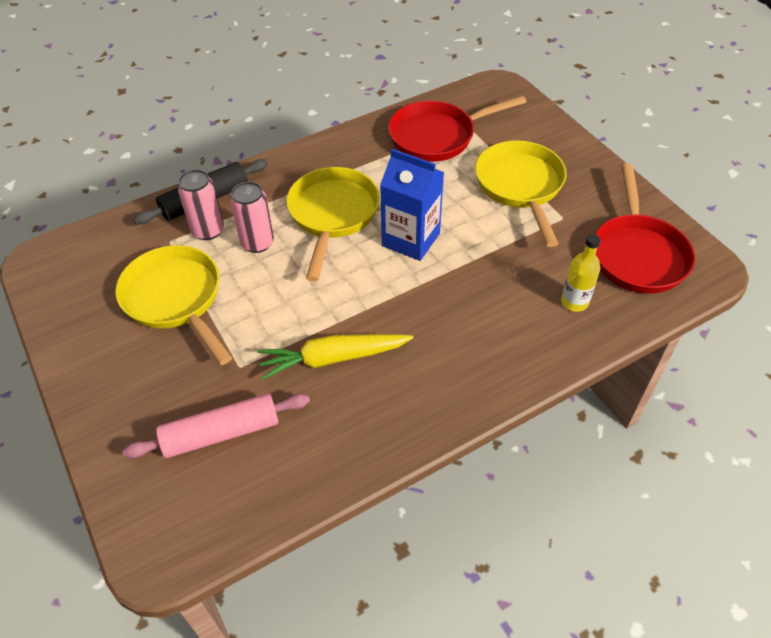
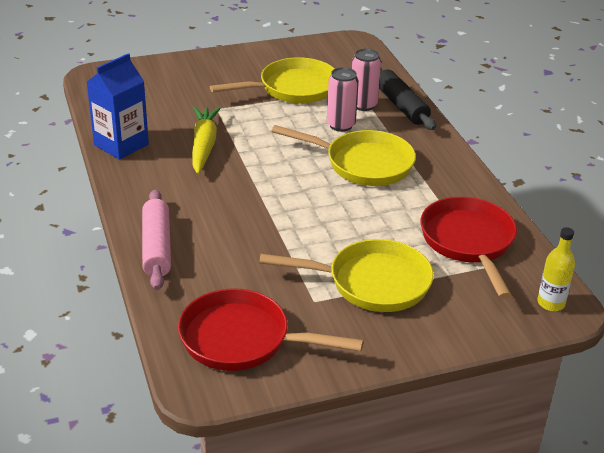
camera: 100 degrees right, 15 degrees down
(221, 433) = (166, 98): pink rolling pin -> pink rolling pin (157, 247)
(411, 239) = (317, 200): blue carton -> blue carton (121, 145)
(574, 302) = (200, 278): yellow bottle -> yellow bottle (551, 303)

